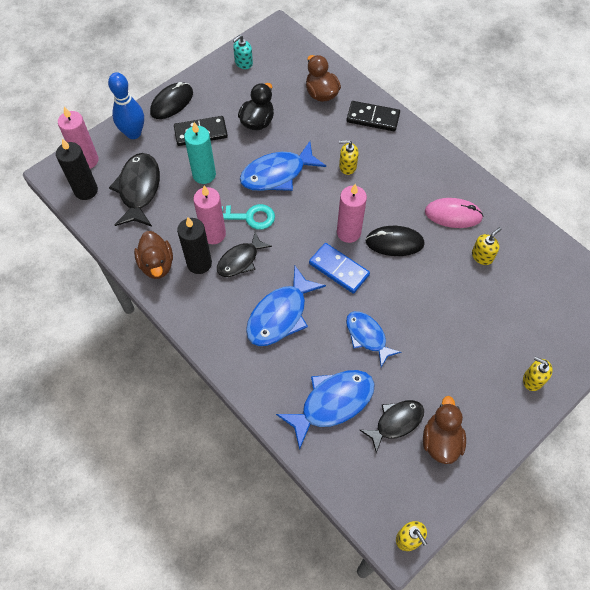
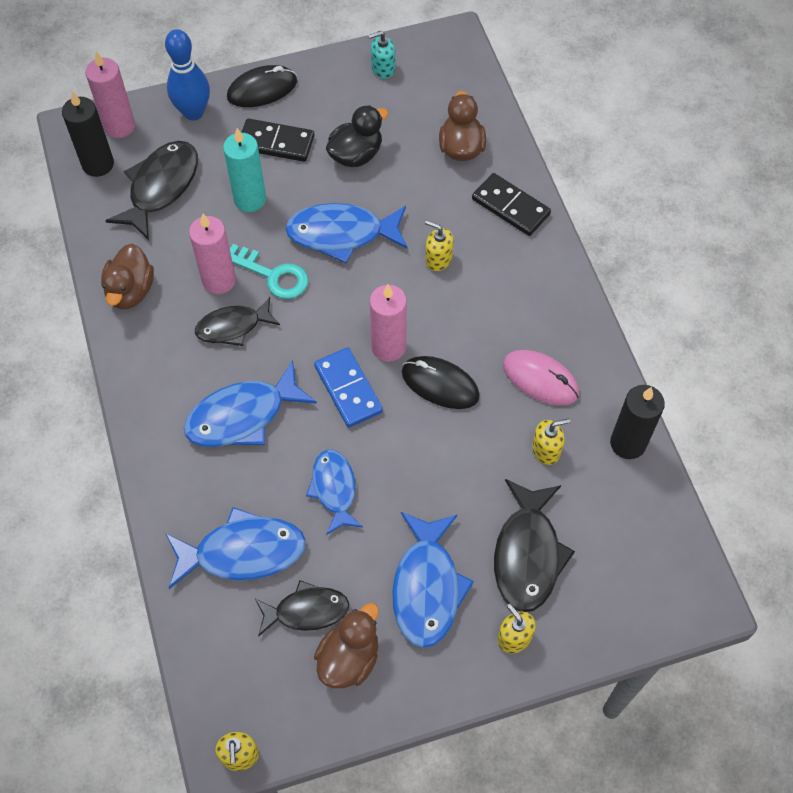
camera: 25 degrees right, 0 degrees up
(199, 263) = (181, 310): black candle -> black candle (628, 443)
(462, 372) = (427, 587): none -> blue fish
(509, 324) = (527, 554): none -> black fish

